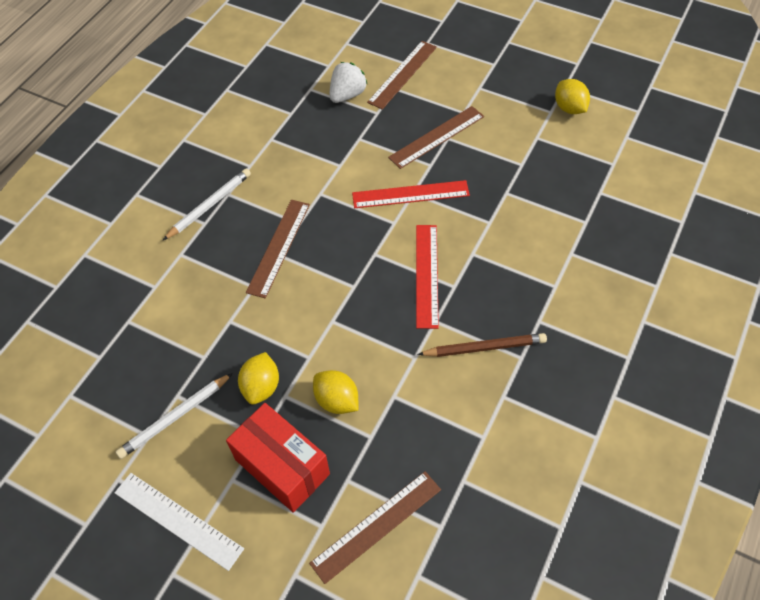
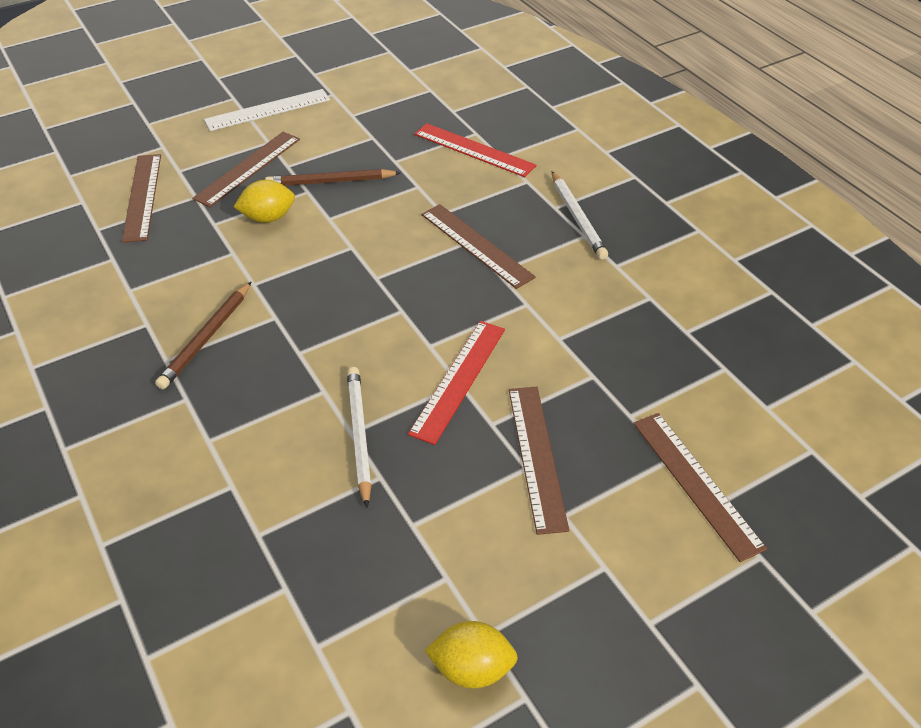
camera: 120 degrees right, 10 degrees down
(174, 417) = (353, 131): white pencil -> white pencil (359, 435)
(261, 387) = (330, 181): yellow lemon -> brown pencil
(282, 467) = (248, 168): red box -> brown ruler
(347, 95) = (688, 400): white strawberry -> none
(426, 275) = (334, 337): red ruler -> red ruler (474, 150)

